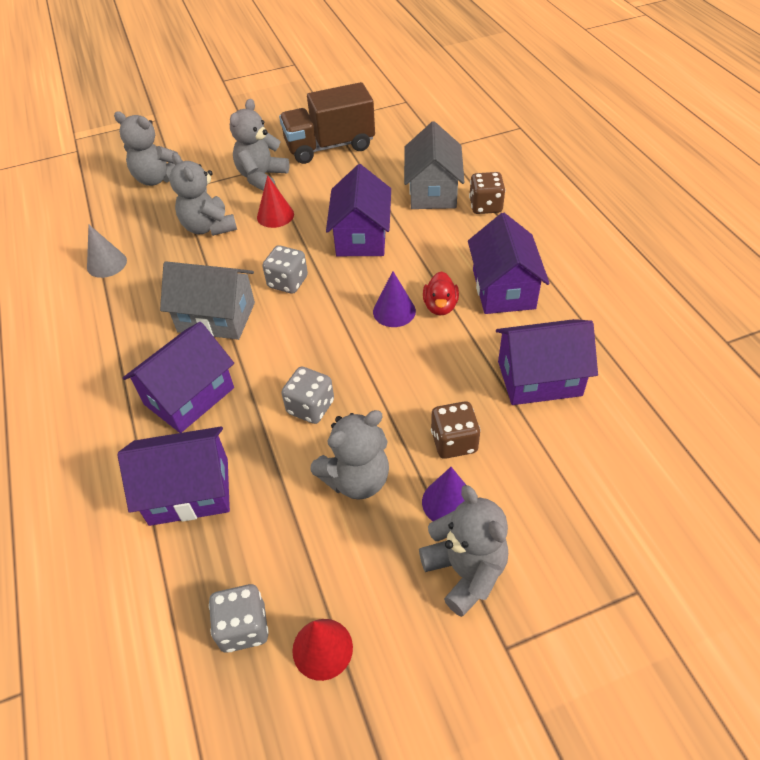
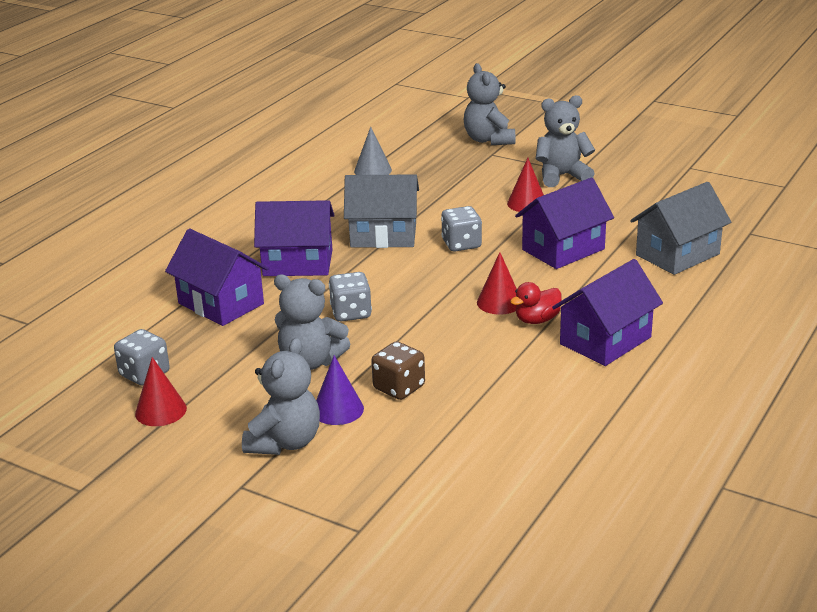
camera: 50 degrees right, 20 degrees down
(209, 227) = (469, 185): grey teddy bear -> none
(216, 317) = (383, 235): grey house -> grey house turned 60 degrees counterclockwise
(330, 146) = (653, 183): brown truck -> none
(394, 311) = (499, 302): purple cone -> red cone
(485, 206) = (702, 287): brown dice -> none
(539, 378) = (522, 400): purple house -> none

